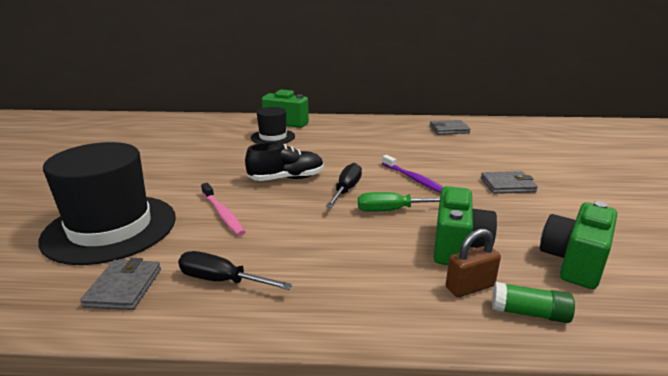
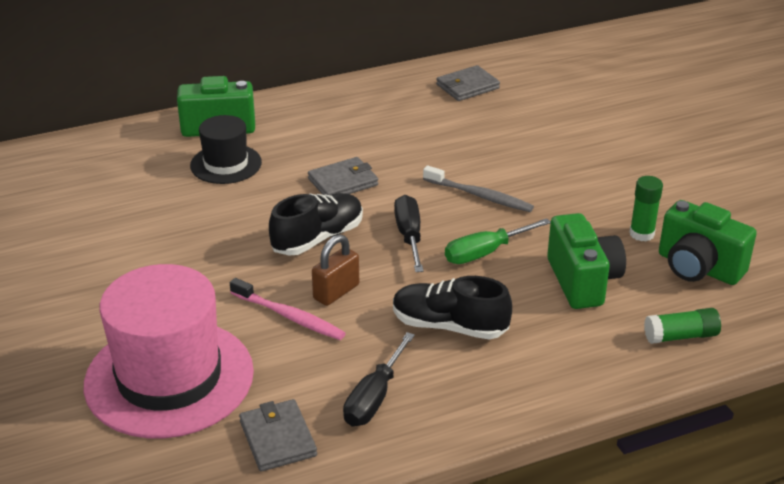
camera: 25 degrees left, 10 degrees up
(110, 228) = (169, 378): black hat -> pink hat
(222, 280) = (374, 397): black screwdriver -> black screwdriver turned 60 degrees counterclockwise
(325, 248) = (449, 326): none -> black shoe
(414, 179) = (479, 196): purple toothbrush -> grey toothbrush
(470, 287) = (618, 326): brown padlock -> brown padlock (336, 292)
(507, 185) = (591, 176): grey wallet -> grey wallet (343, 182)
(530, 227) = (641, 234): none -> green glue stick
(573, 262) = (698, 268): green camera -> green camera turned 60 degrees counterclockwise

